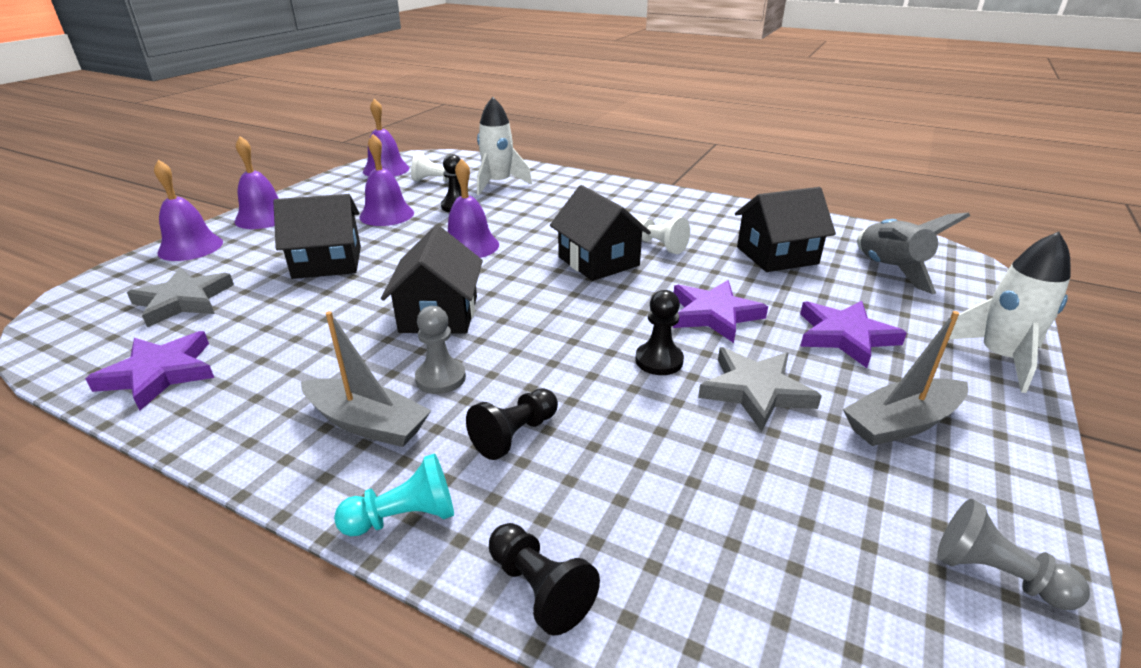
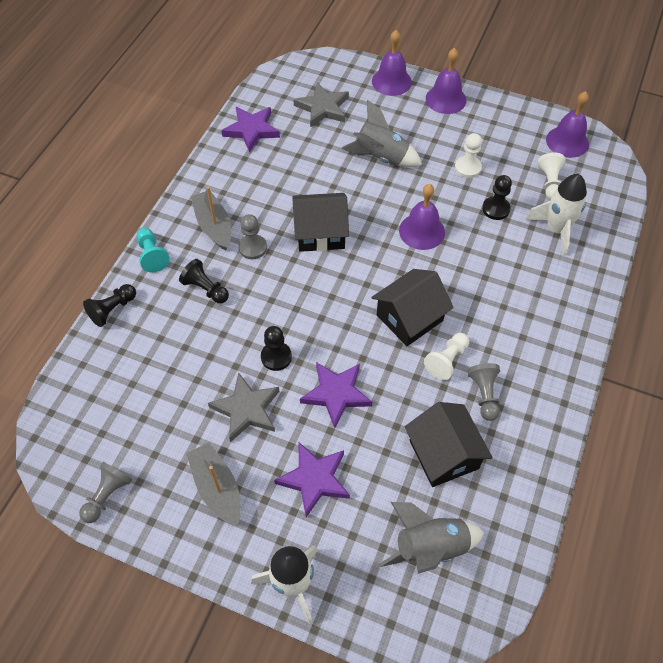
camera: 85 degrees right, 25 degrees up
(327, 262) = (381, 157): black house -> grey rocket
(368, 424) = (213, 225): grey boat -> grey boat turned 135 degrees clockwise
(386, 215) = (467, 168): purple bell -> white pawn
(699, 231) = (484, 395): none -> grey pawn

